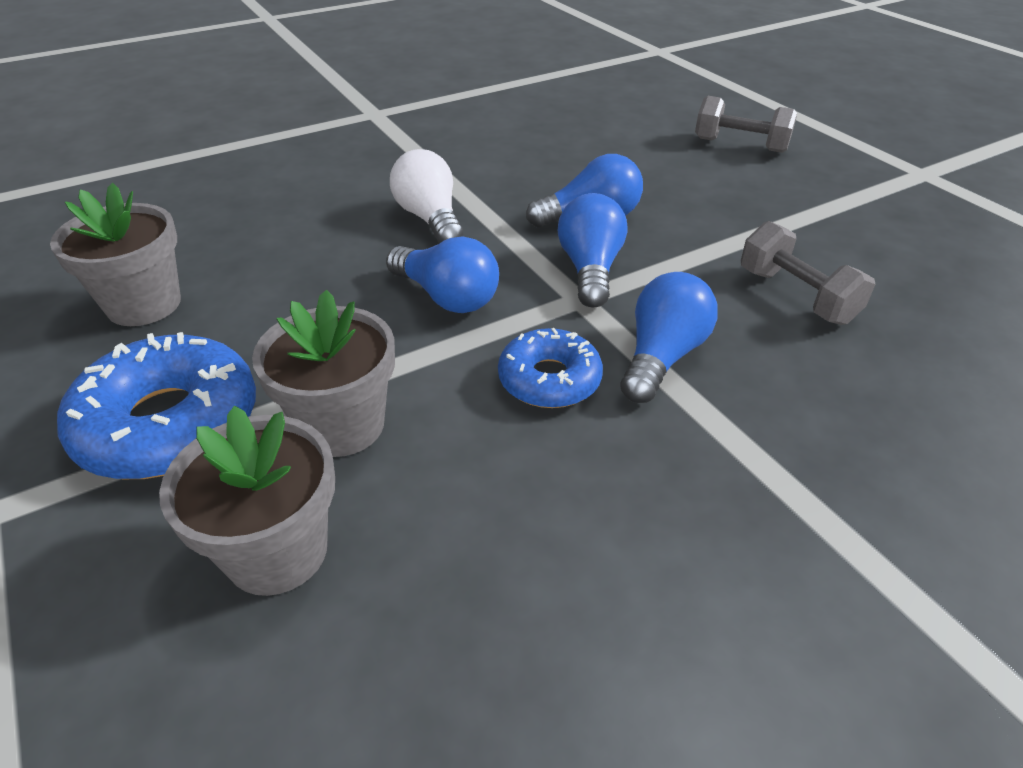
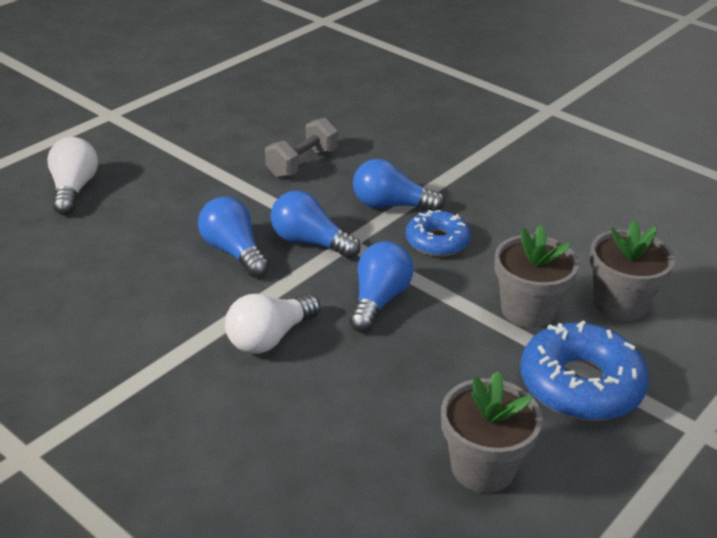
camera: 110 degrees left, 5 degrees down
(590, 269) = (310, 242): blue light bulb -> blue light bulb turned 45 degrees clockwise
(740, 145) = (73, 189): grey dumbbell -> white light bulb

